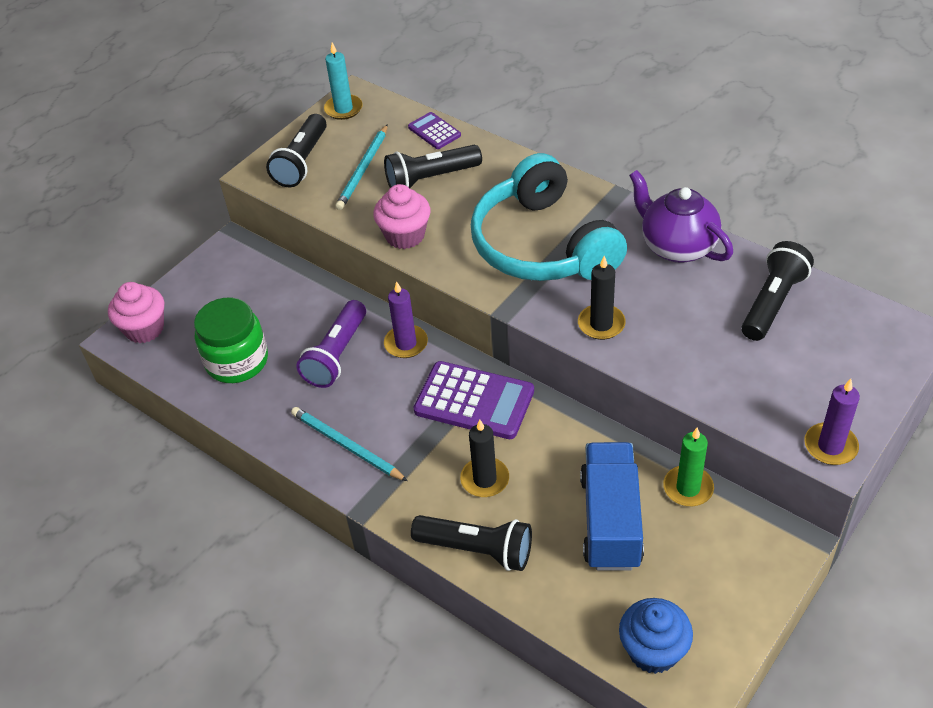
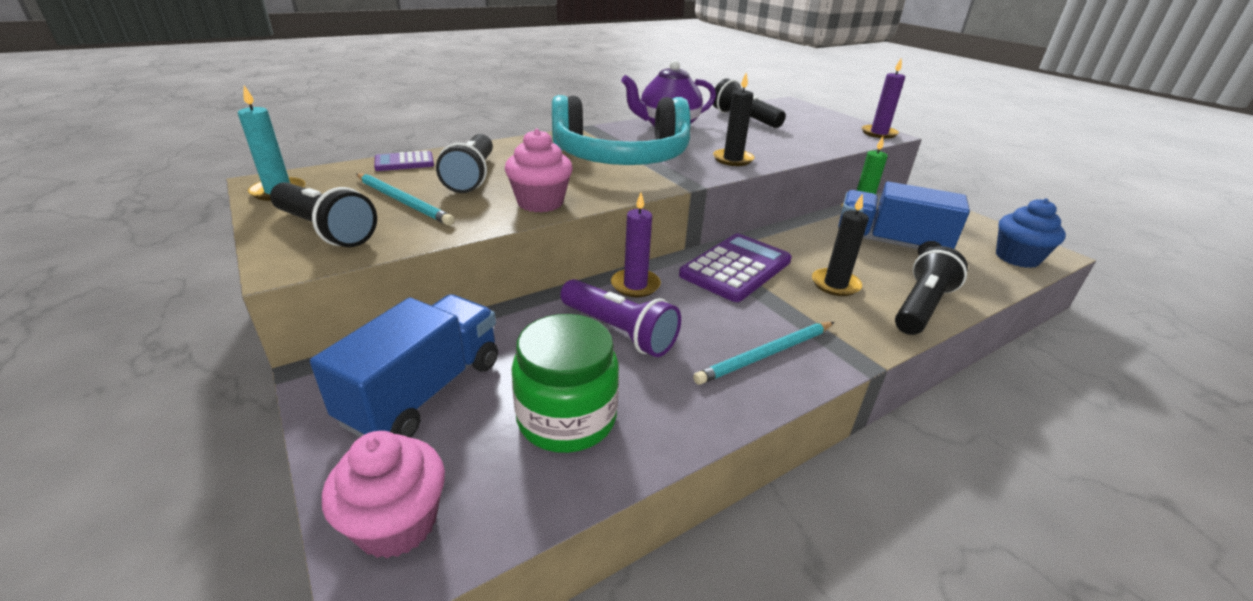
camera: 75 degrees left, 15 degrees down
(235, 290) = (424, 391): none -> blue truck

